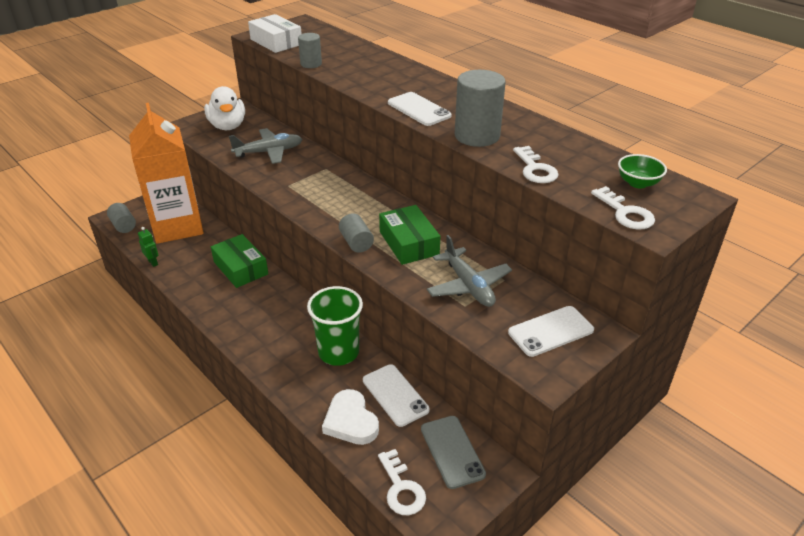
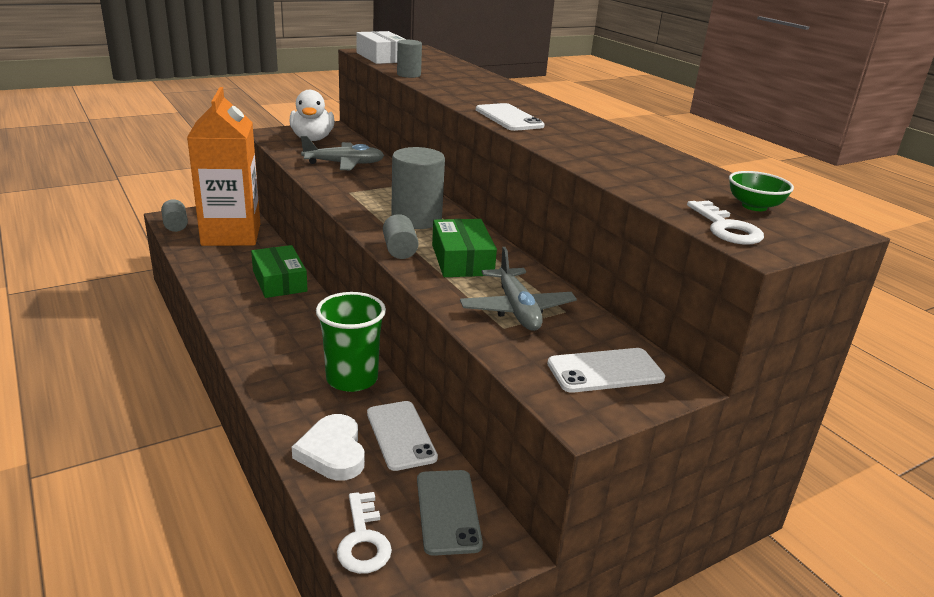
camera: 10 degrees right, 10 degrees down
(153, 262) = (188, 261): green robot -> none
(477, 136) = (566, 144): grey cylinder -> grey cylinder (416, 219)
(535, 169) = (624, 178): white key -> none

